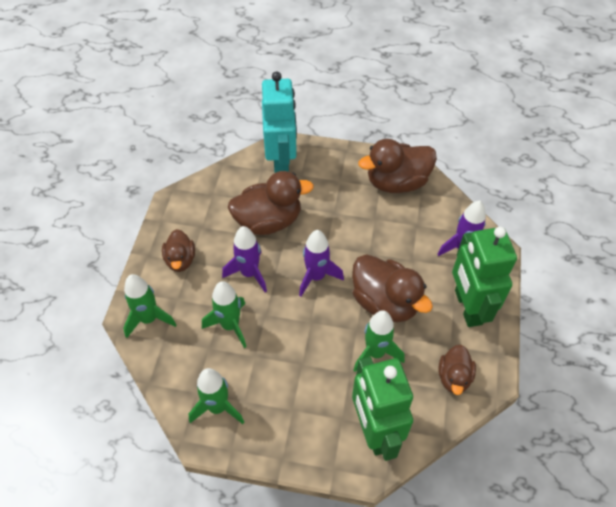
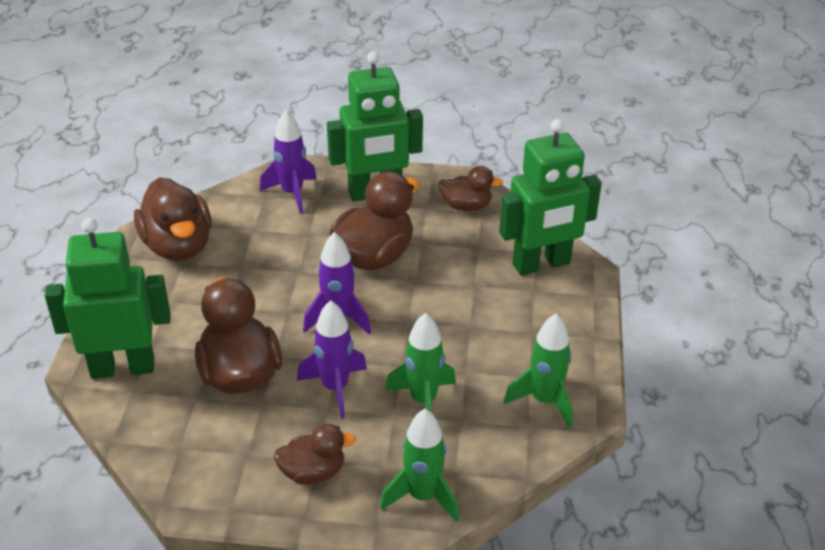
camera: 95 degrees left, 15 degrees down
(281, 163) = (123, 367): turquoise robot -> green robot
(375, 353) = (445, 264): green rocket -> none

